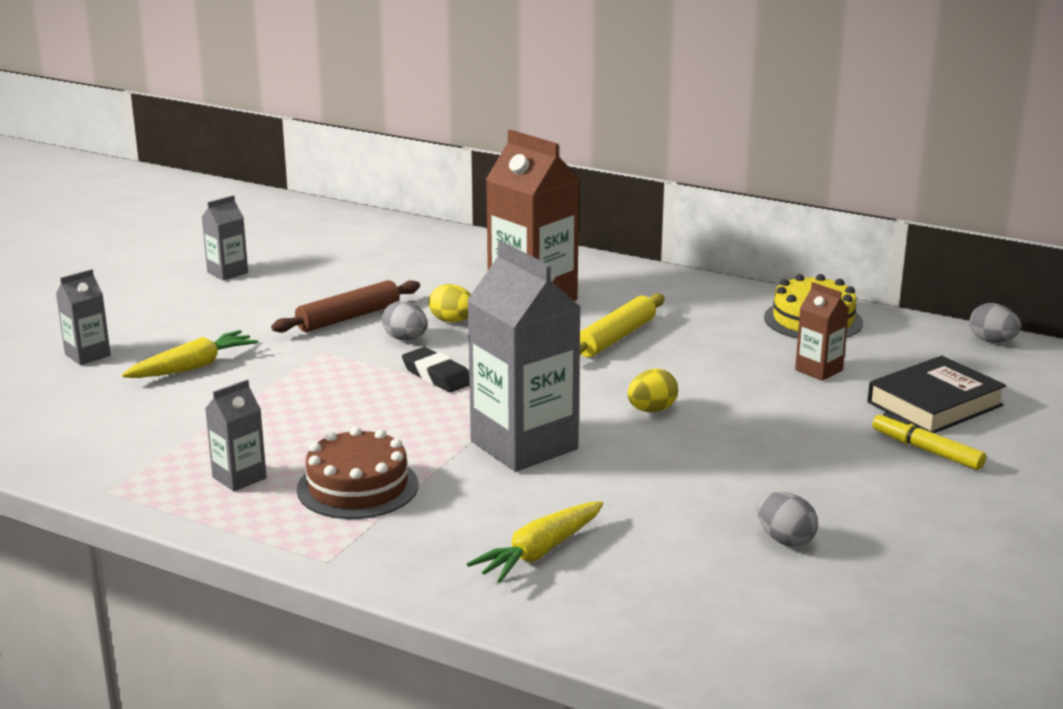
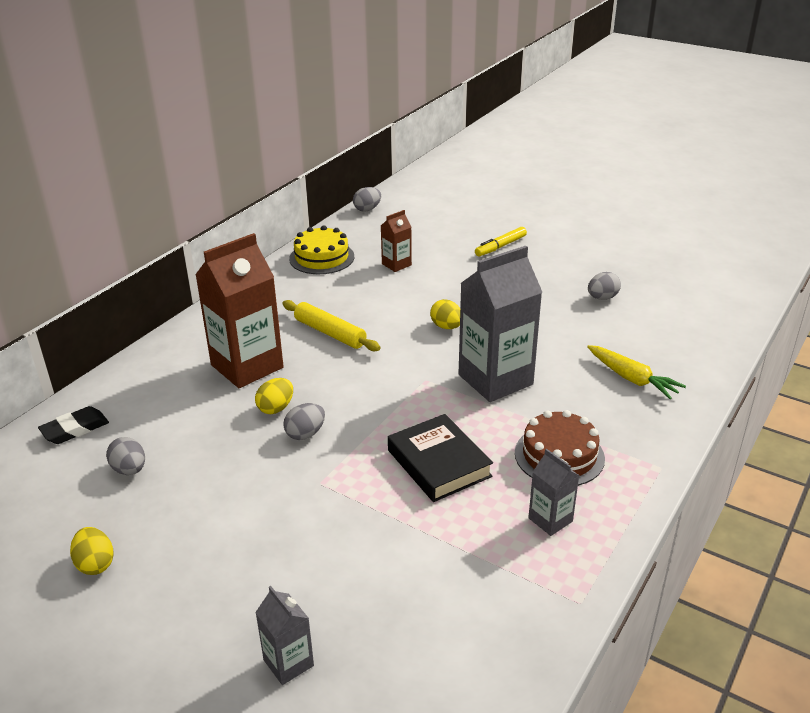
camera: 85 degrees left, 10 degrees up
(193, 367) = (336, 569): yellow carrot -> none
(227, 272) = (95, 564): grey carton -> yellow egg
(348, 317) = (249, 468): brown rolling pin -> none
(351, 269) = (129, 470): none -> grey egg
(437, 376) = (380, 417): black eraser -> black eraser (75, 429)
(934, 404) = (445, 236): black book -> black book (439, 463)

